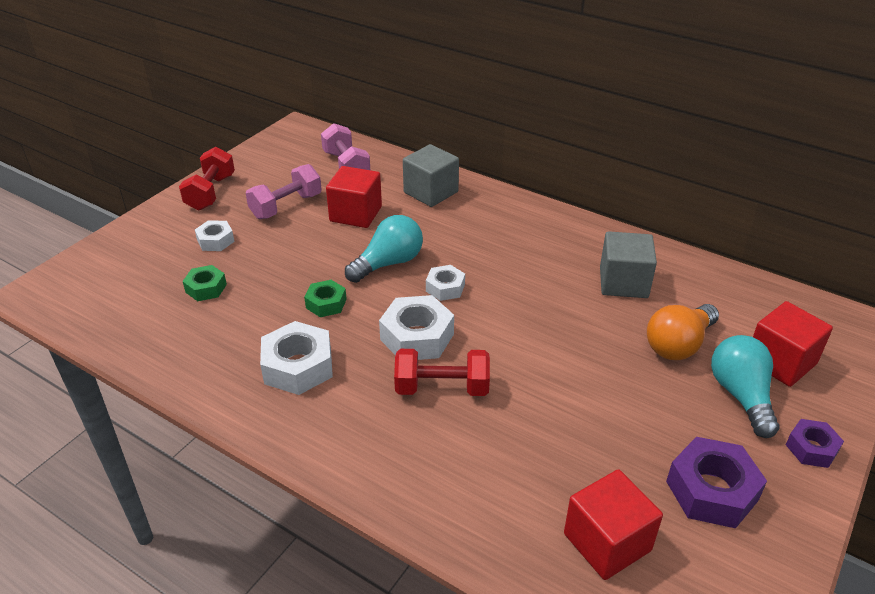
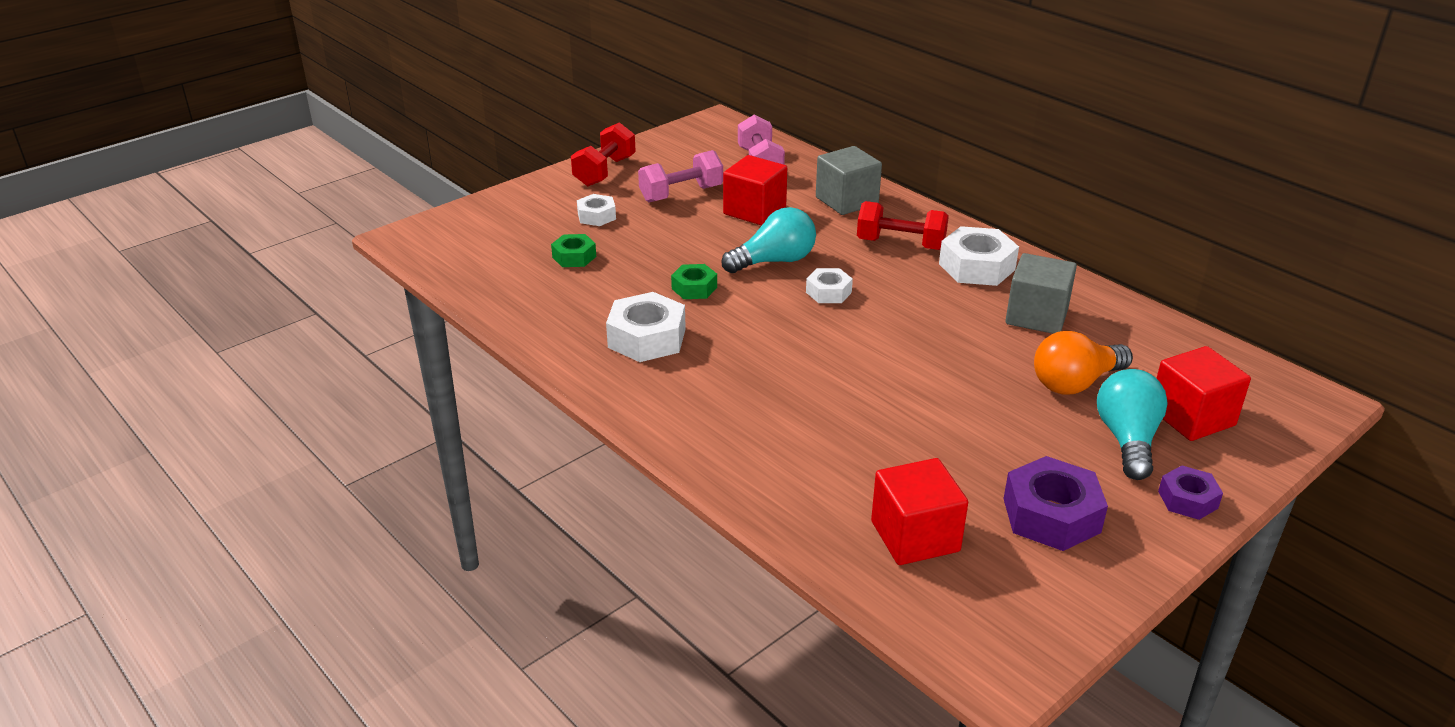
camera: 15 degrees right, 5 degrees down
(417, 337) = (780, 331): white nut -> white nut (976, 267)
(442, 388) = (791, 380): red dumbbell -> red dumbbell (900, 244)

